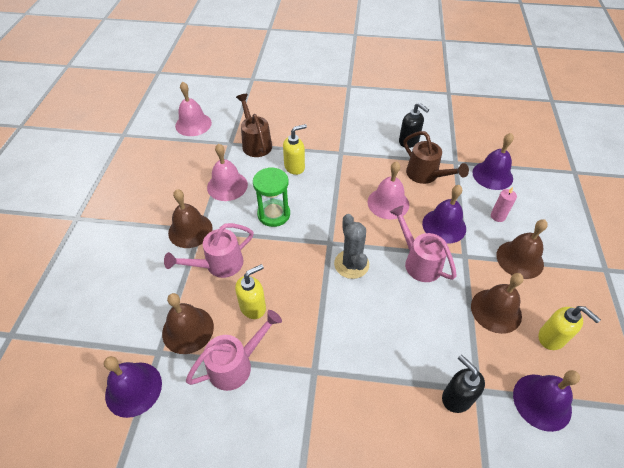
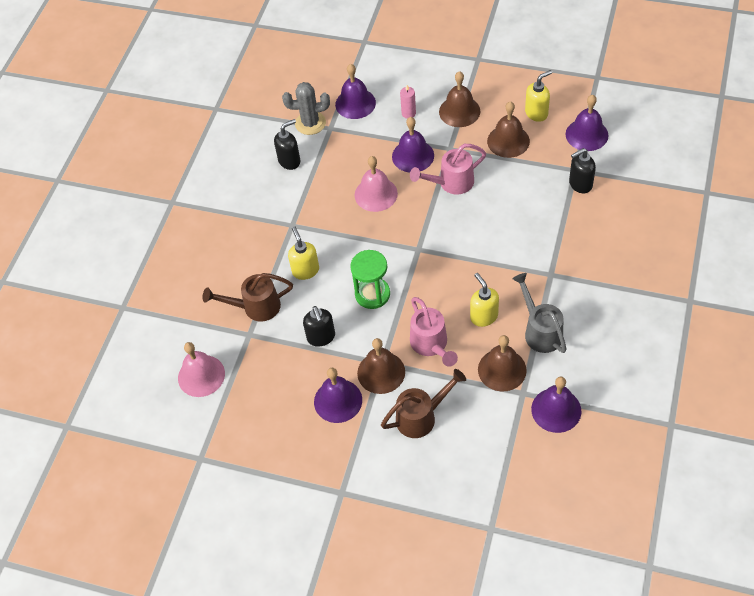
camera: 75 degrees left, 5 degrees up
(164, 204) = (338, 400): none -> purple bell
(227, 186) = (321, 337): pink bell -> black soap dispenser
(236, 365) = (540, 331): pink watering can -> grey watering can
(351, 264) = (446, 234): grey cactus -> grey cactus (310, 123)
(425, 175) = (344, 156): brown watering can -> brown watering can (421, 417)

